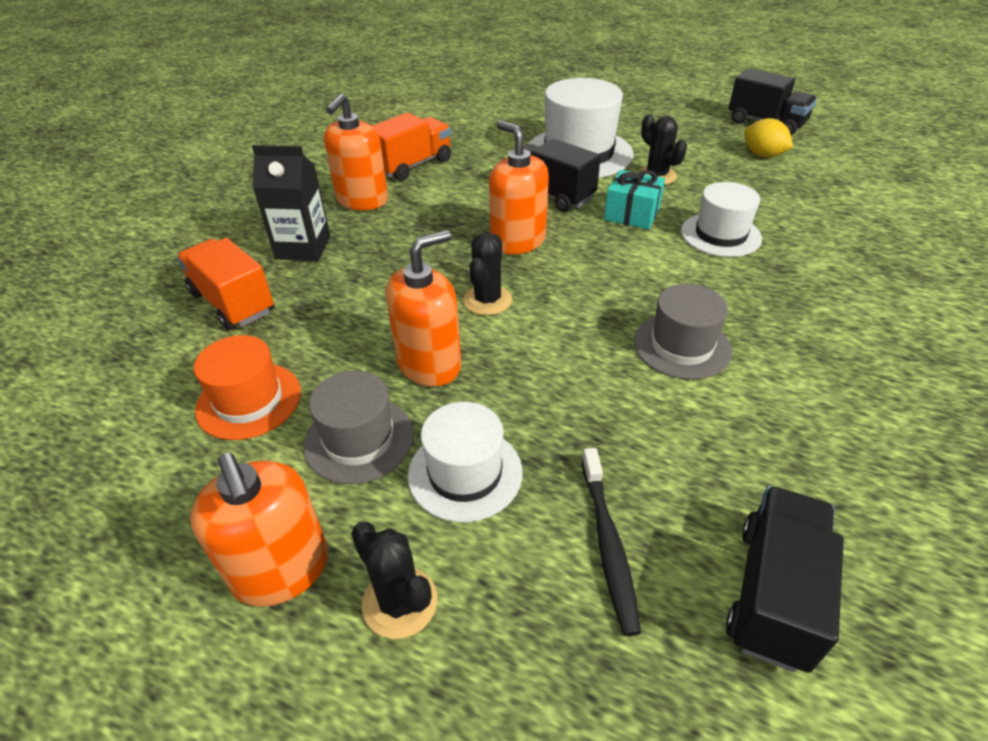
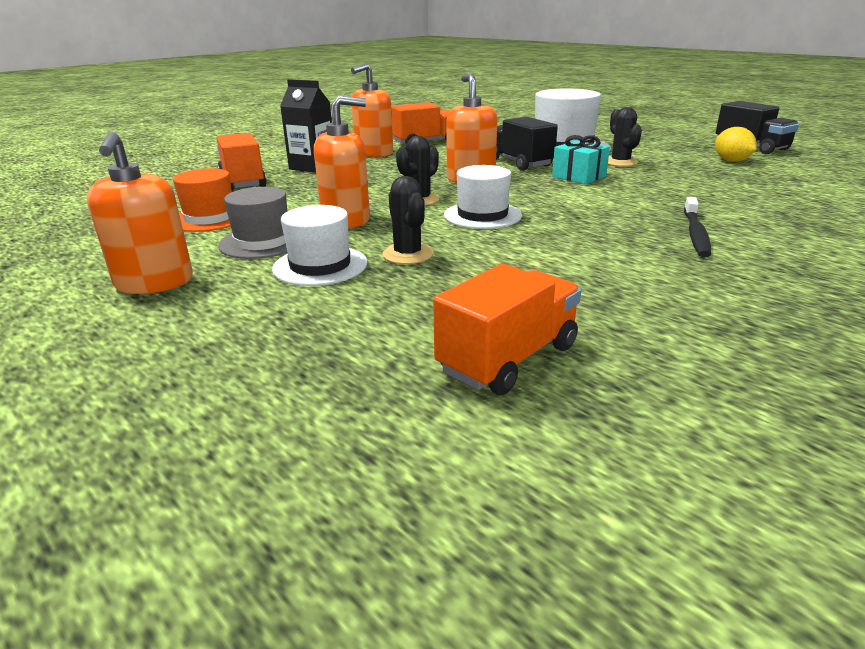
camera: 20 degrees right, 15 degrees down
(400, 602) = (214, 308): black cactus -> black cactus (407, 254)
(608, 544) = (393, 312): black toothbrush -> black toothbrush (695, 234)
(681, 346) = (556, 236): grey hat -> none
(720, 235) = (649, 192): white hat -> white hat (482, 215)
(773, 593) = (508, 358): black truck -> orange truck

